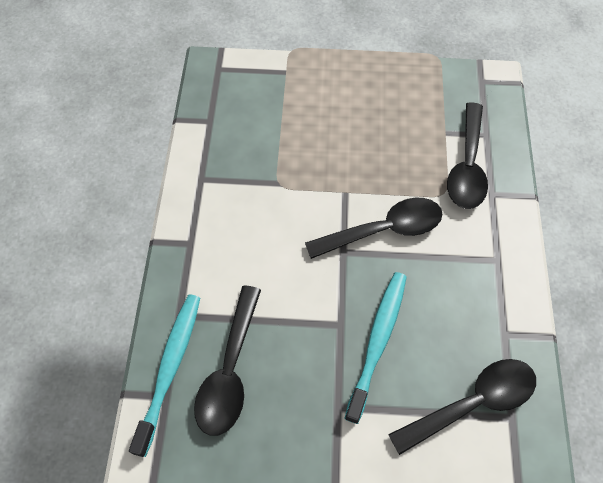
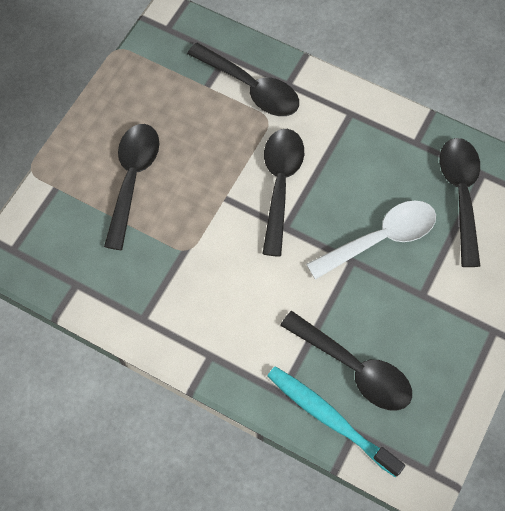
camera: 65 degrees left, 5 degrees up
(323, 118) = (132, 179): none -> black spoon
(377, 341) = (380, 238): turquoise toothbrush -> white spoon

